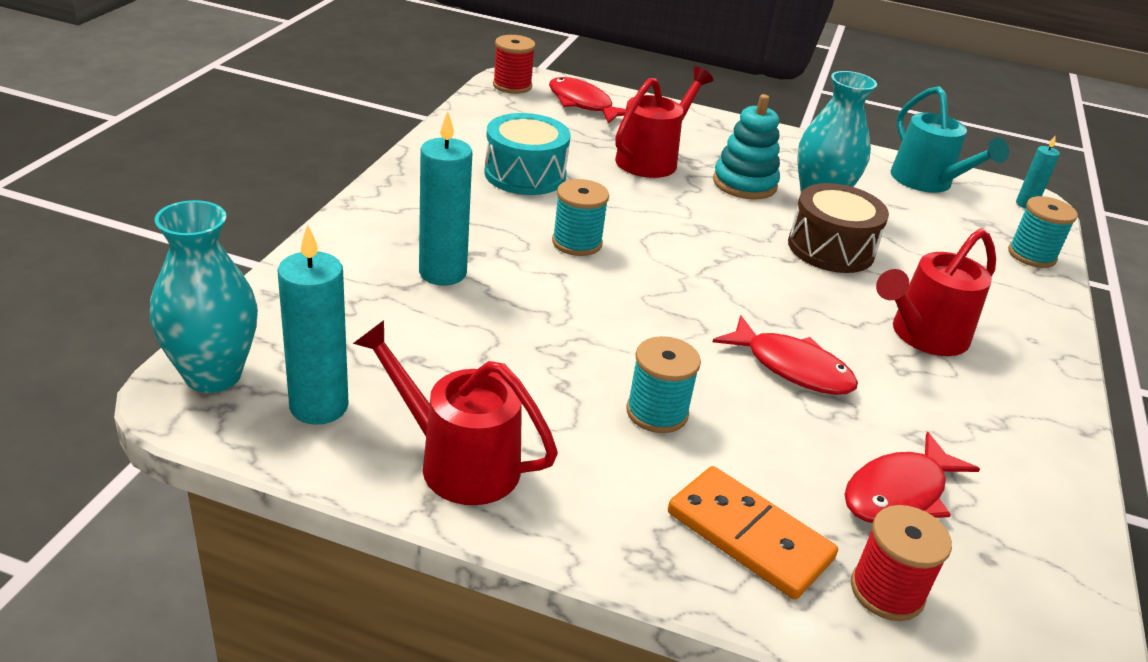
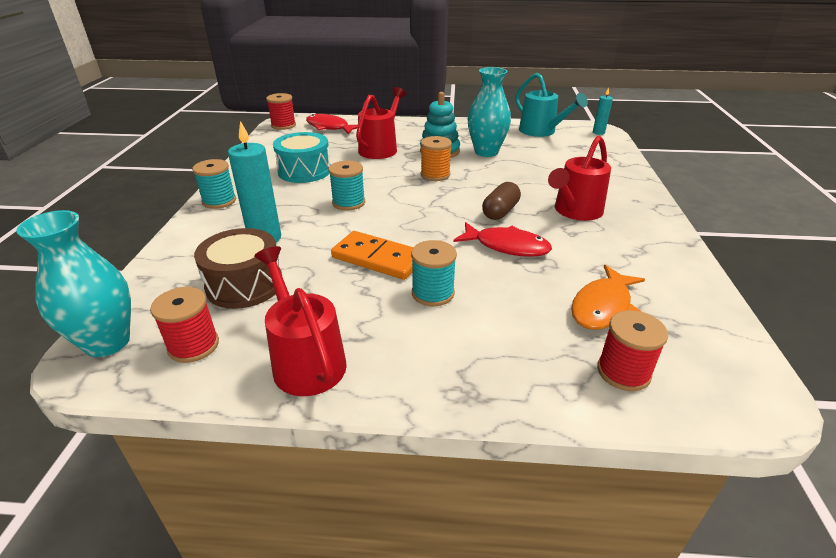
camera: 10 degrees left, 0 degrees up
(319, 406) = (193, 345): turquoise candle -> red spool
(457, 461) = (305, 359): red watering can -> red watering can turned 45 degrees clockwise
(723, 224) = (435, 175): none -> orange spool
(749, 536) = (521, 359): orange domino -> orange domino (378, 258)
(803, 309) = (500, 211): none -> brown capsule
(831, 248) = (502, 175): brown drum -> brown drum (244, 284)
(899, 493) = (602, 306): red fish -> orange fish
(1031, 255) = (614, 157): turquoise spool -> turquoise spool (219, 201)

